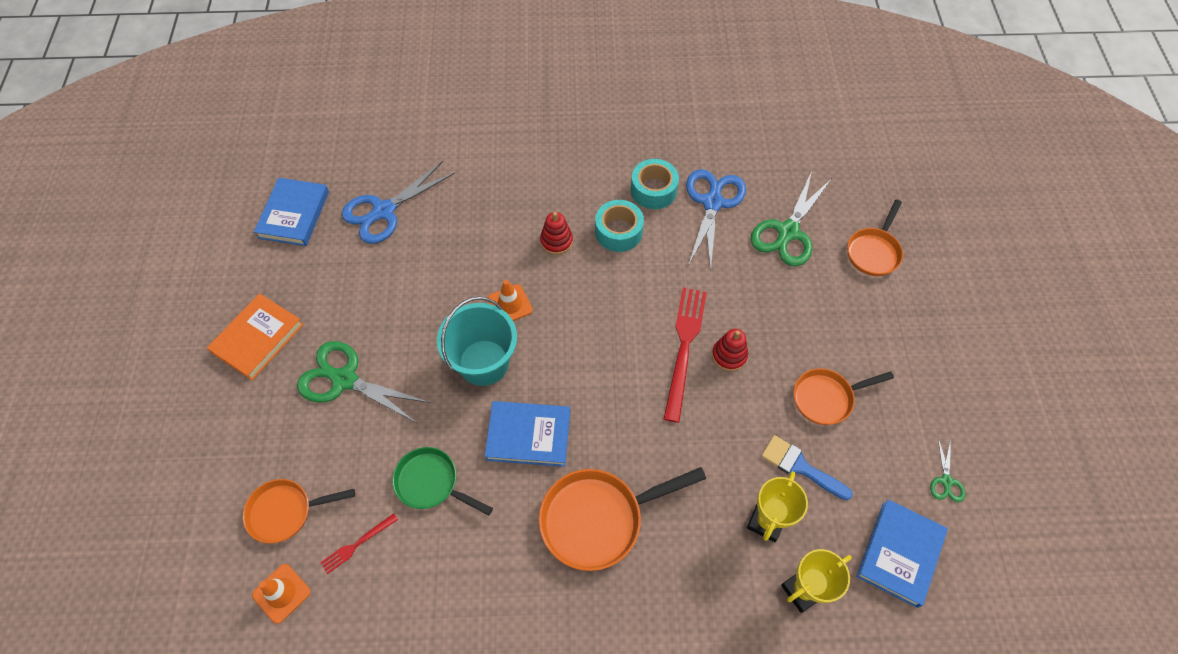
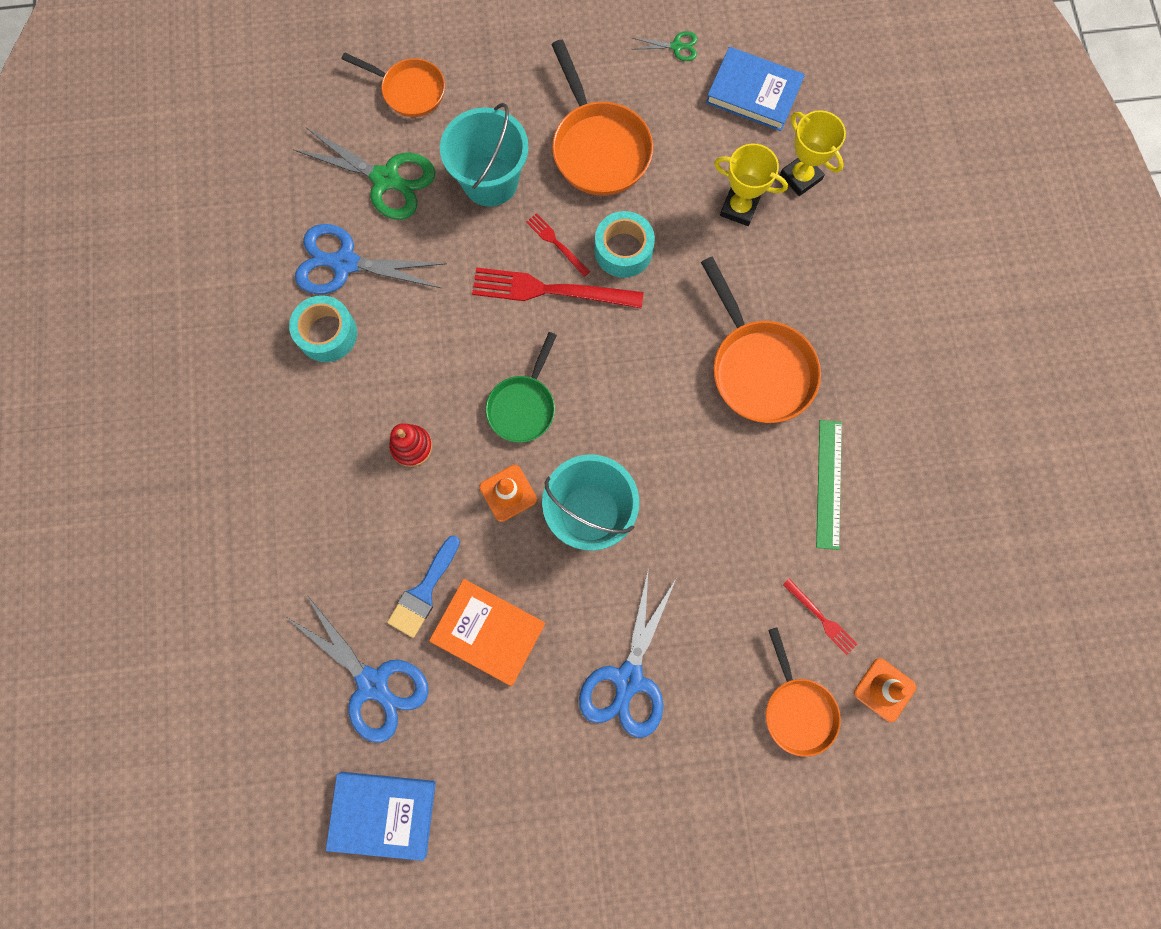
camera: 95 degrees left, 15 degrees up
(258, 338) = (581, 809): orange book -> orange book (488, 632)
(344, 380) = (628, 679): green scissors -> blue scissors
(431, 483) = (743, 549): green pan -> green pan (523, 406)
(478, 570) = (828, 484): none -> green ruler
(528, 435) = (675, 450): blue book -> none
(618, 231) = (393, 372): turquoise tape -> turquoise tape (623, 250)
(729, 355) = (556, 243): red stacking toy -> red fork
(788, 308) = (490, 181): none -> turquoise bucket
(800, 467) = (677, 175): blue brush -> blue brush (423, 592)
(826, 398) = (598, 148): orange pan -> orange pan, size x1.55

